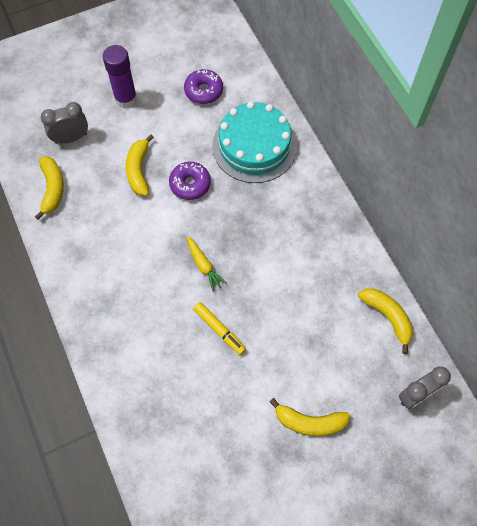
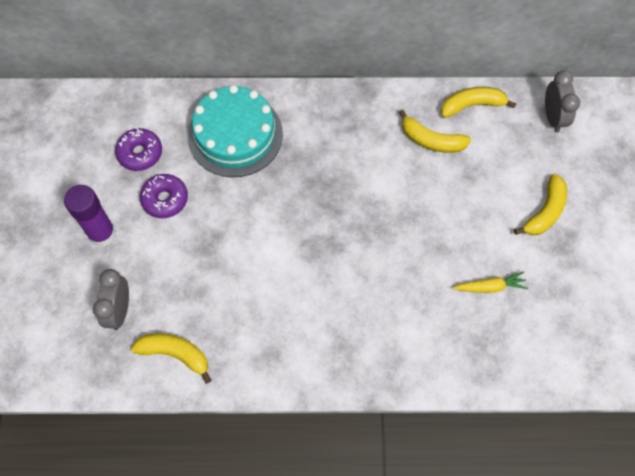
camera: 65 degrees left, 0 degrees up
(139, 170) = (202, 255): yellow banana -> yellow banana (431, 140)
(190, 184) = (246, 212): purple donut -> purple donut (165, 199)
(203, 265) = (346, 236): yellow carrot -> yellow carrot (490, 287)
(219, 330) = (422, 250): yellow marker -> none

